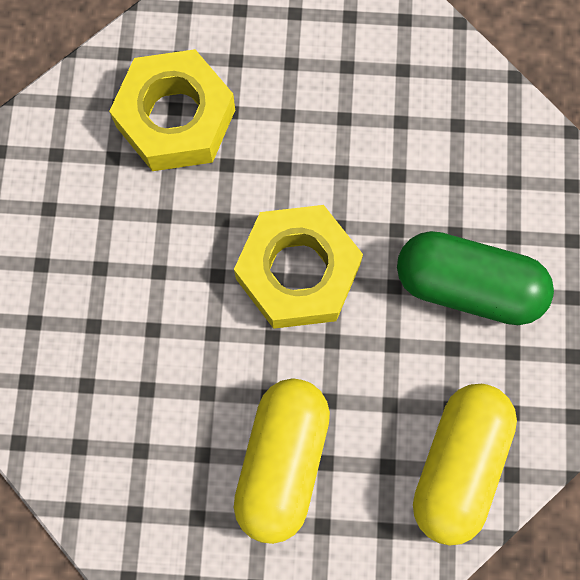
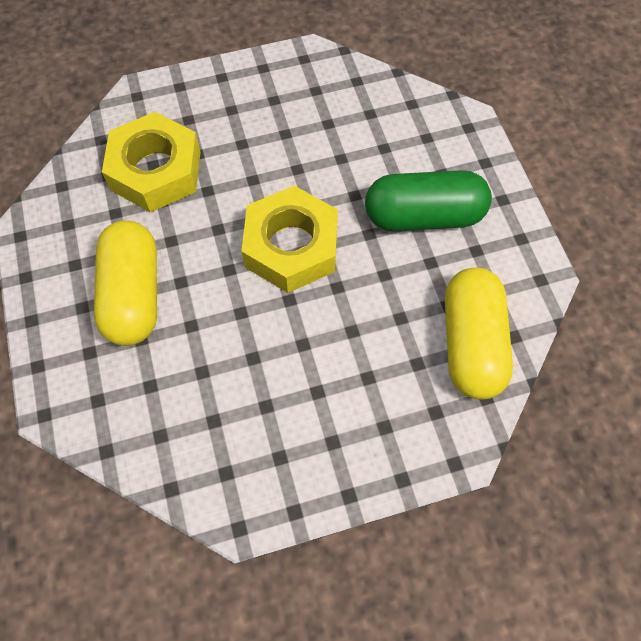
camera: 20 degrees left, 10 degrees down
(282, 461) = (333, 388): yellow capsule -> yellow capsule (133, 295)

